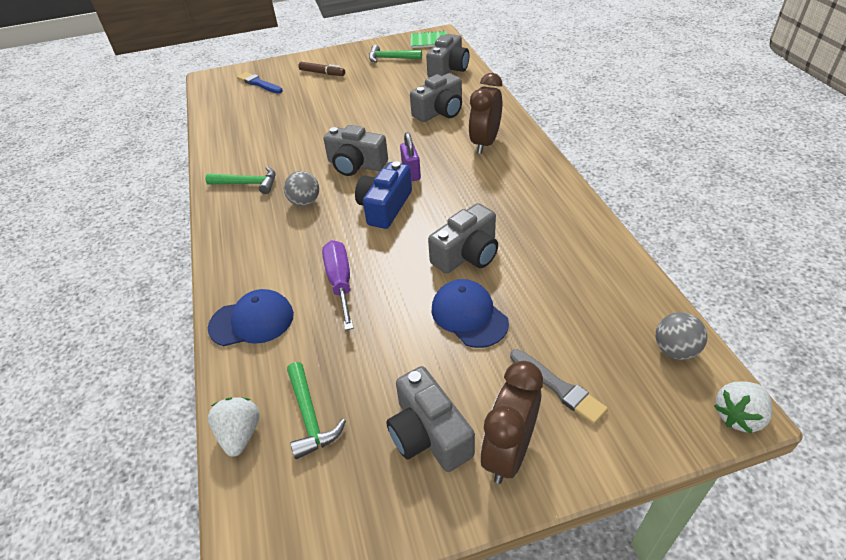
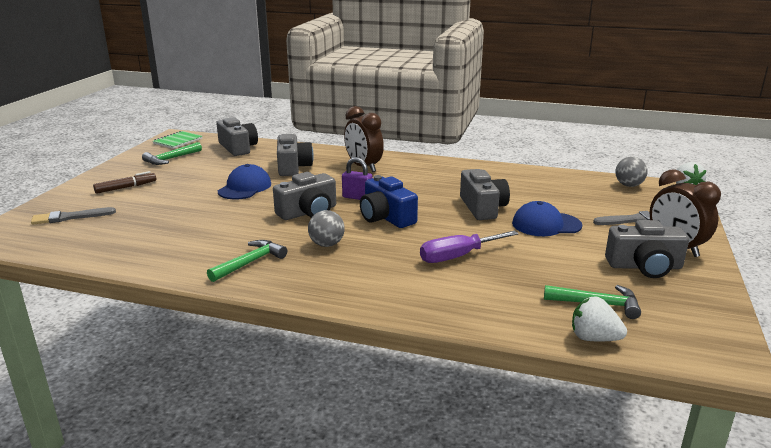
camera: 60 degrees left, 20 degrees down
(252, 321) = (461, 304): blue cap -> blue cap (245, 188)
(259, 83) = (70, 217): blue brush -> grey brush
(340, 282) = (457, 256): purple screwdriver -> purple screwdriver turned 45 degrees counterclockwise

